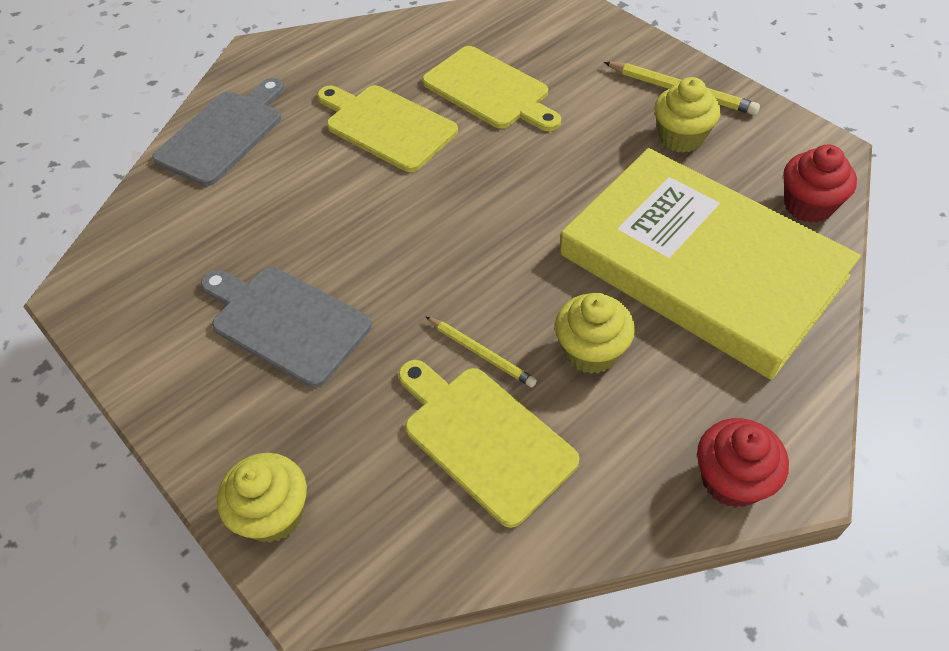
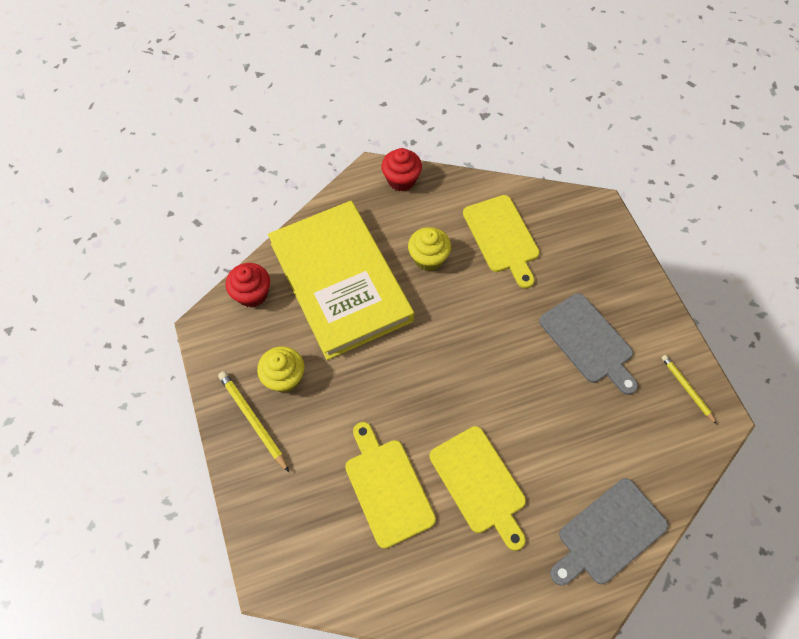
camera: 160 degrees left, 10 degrees up
(273, 514) = (612, 241): yellow cupcake -> none
(481, 353) = (485, 279): yellow pencil -> yellow pencil (686, 388)

